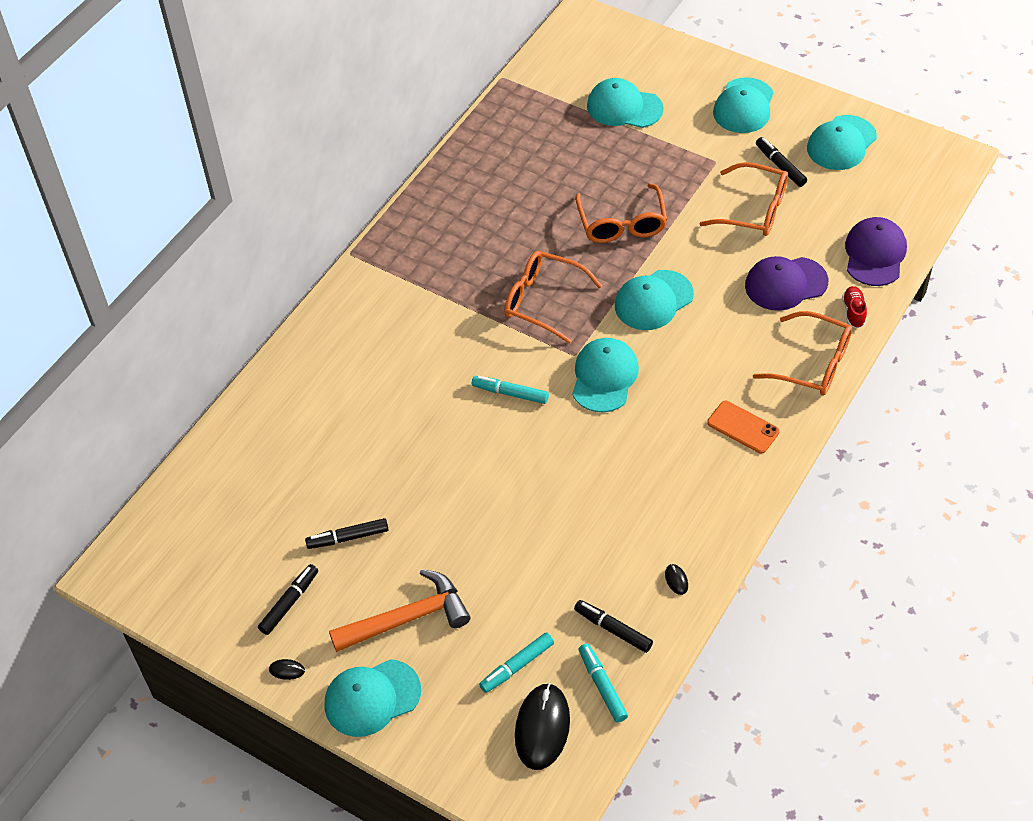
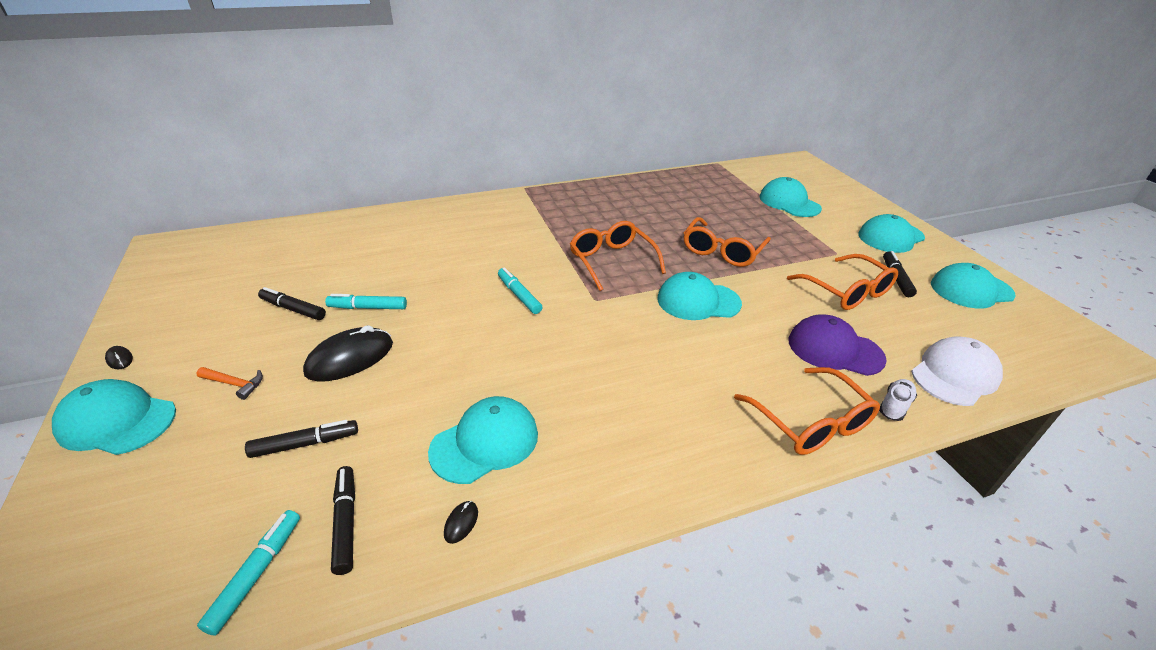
camera: 35 degrees right, 15 degrees down
(289, 602) = (199, 321): black marker -> black marker (305, 444)
(407, 618) = (234, 384): orange hammer -> orange hammer, size x0.46
(517, 666) = (232, 486): turquoise marker -> turquoise marker (368, 308)
(542, 728) = (153, 567): black mouse -> black mouse (350, 358)
(604, 377) = (601, 324): turquoise cap -> turquoise cap (485, 442)
(743, 427) = (683, 431): orange phone -> none
(853, 312) = (894, 406): red shoe -> white shoe
(875, 254) = (954, 375): purple cap -> white cap

